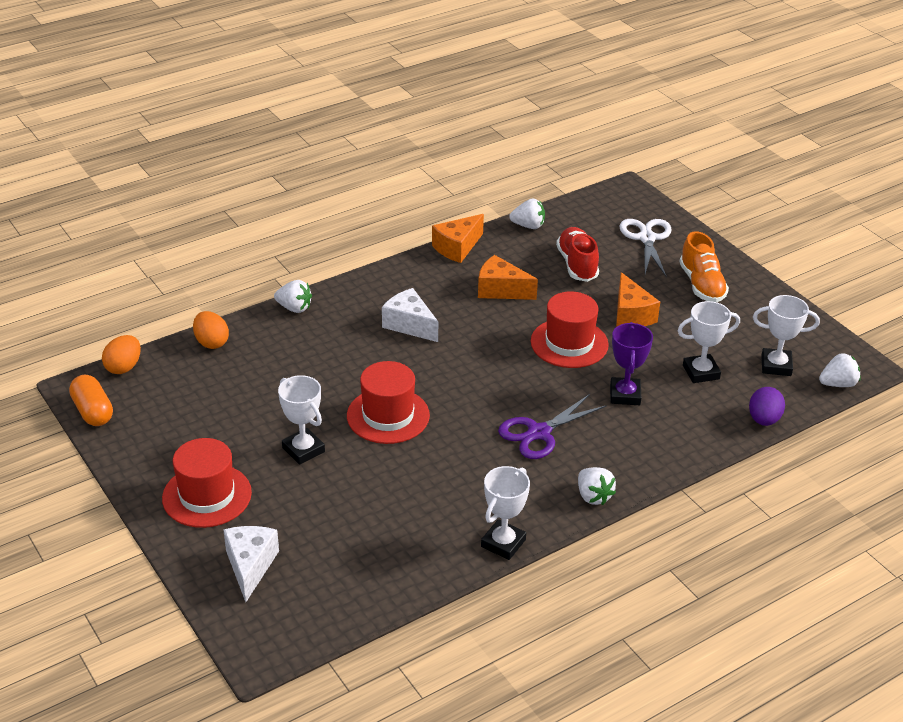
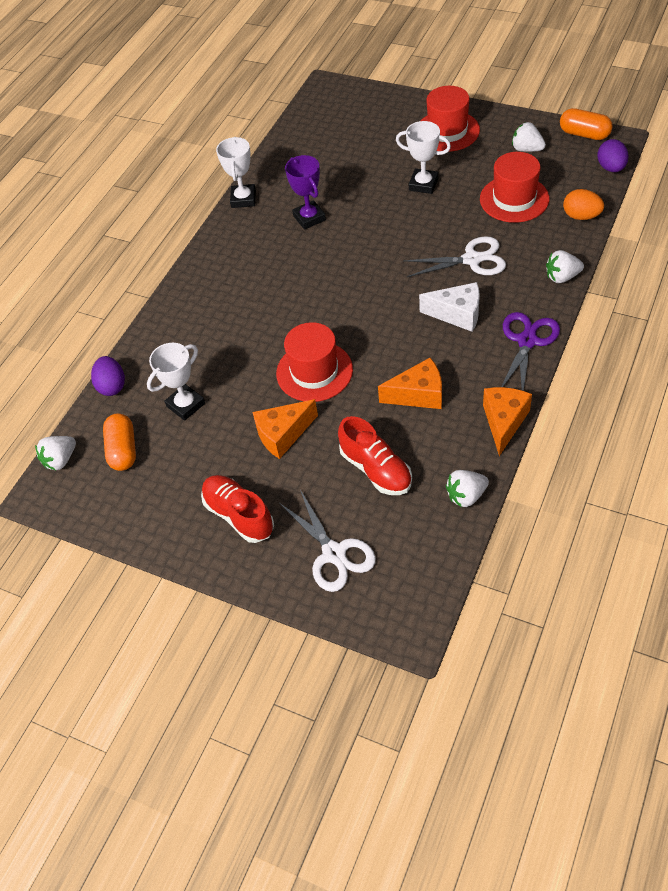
camera: 155 degrees right, 15 degrees up
(124, 367) = (611, 168): orange egg -> purple egg
(250, 566) = (377, 114): white cheese -> none
(346, 358) = (472, 259): none -> white scissors
(388, 416) = (394, 235): red hat -> red hat (514, 199)
(539, 433) = (277, 280): purple scissors -> purple scissors (527, 341)
(593, 496) = (207, 257): white strawberry -> white strawberry (526, 149)
(625, 395) = (235, 347): purple trophy -> purple trophy (309, 218)
(631, 315) = (283, 434): orange cheese -> orange cheese turned 75 degrees counterclockwise
(701, 285) = (239, 515): orange shoe -> red shoe
(776, 365) = (123, 450): white trophy -> orange capsule

